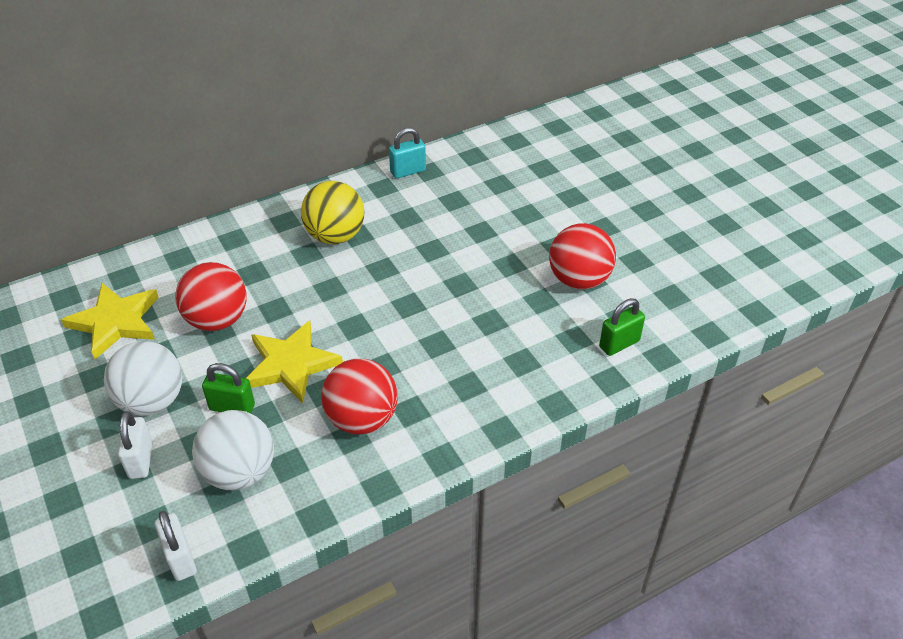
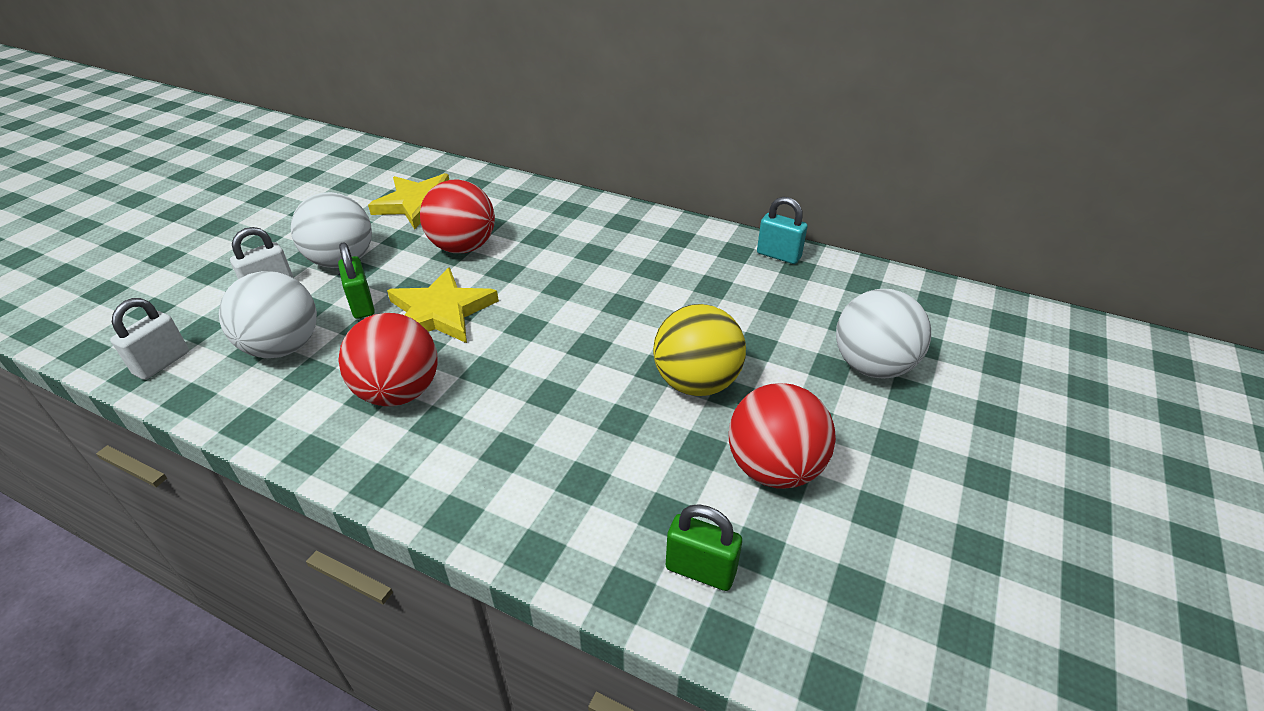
camera: 55 degrees right, 5 degrees down
(335, 236) = (635, 257): yellow ball -> yellow ball (696, 383)
(541, 197) = (872, 366): none -> white ball

